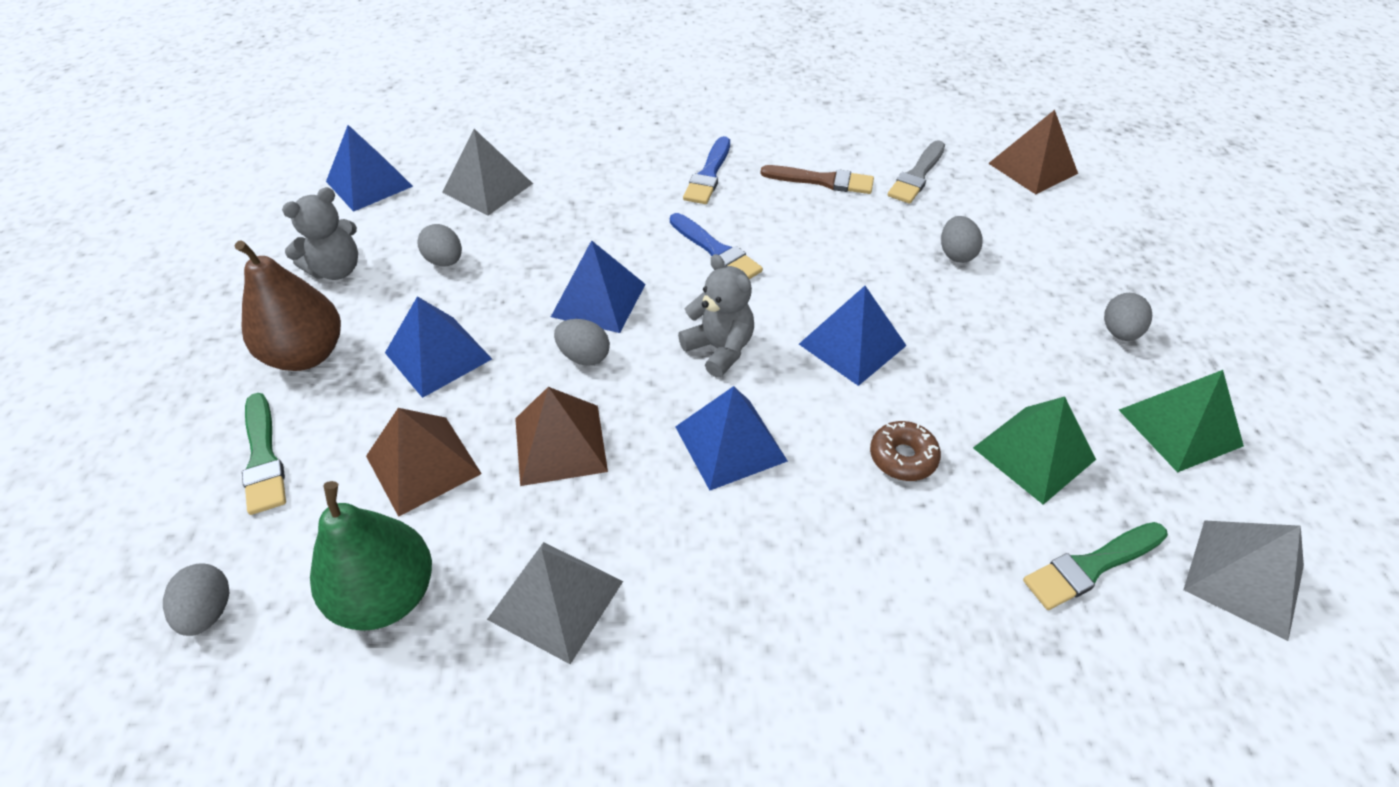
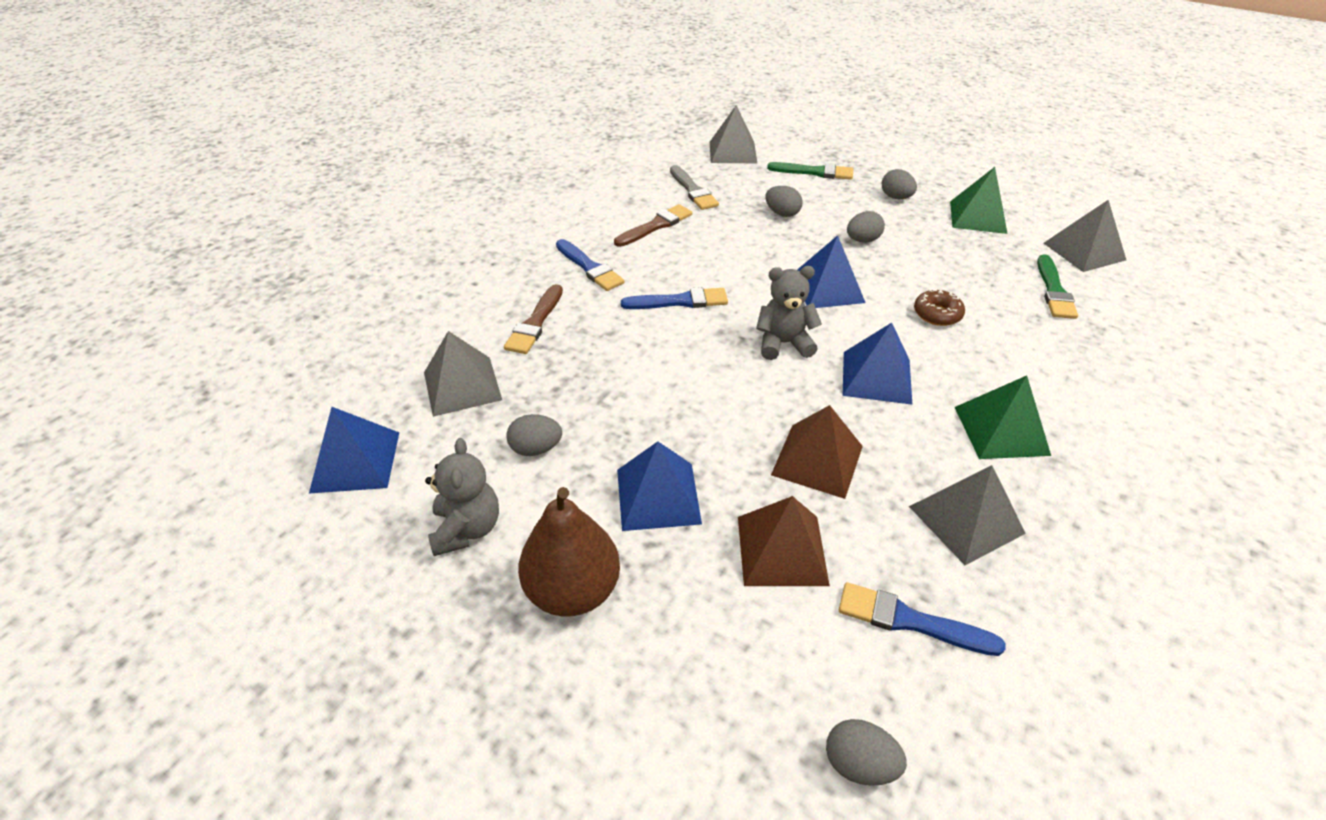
camera: 55 degrees left, 5 degrees down
(263, 458) = (690, 666): green brush -> green brush (814, 172)
(387, 595) = (910, 621): green pear -> blue brush
(584, 356) = (733, 411): grey egg -> grey egg (862, 240)
(598, 300) = (677, 379): blue pyramid -> none
(599, 184) = (535, 323): none -> brown brush
(1032, 168) = (732, 152): brown pyramid -> grey pyramid
(1033, 453) = (965, 269): green pyramid -> green pyramid (1001, 430)

